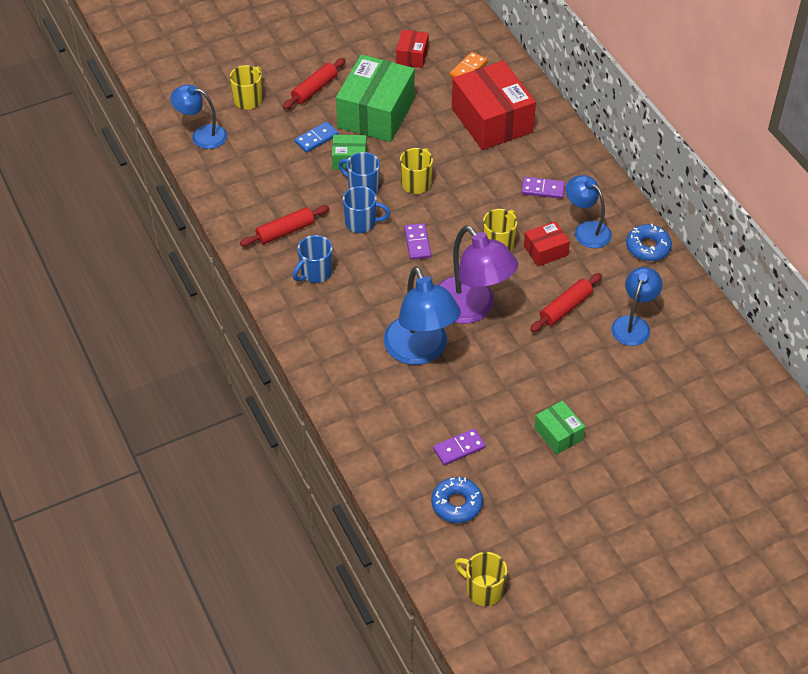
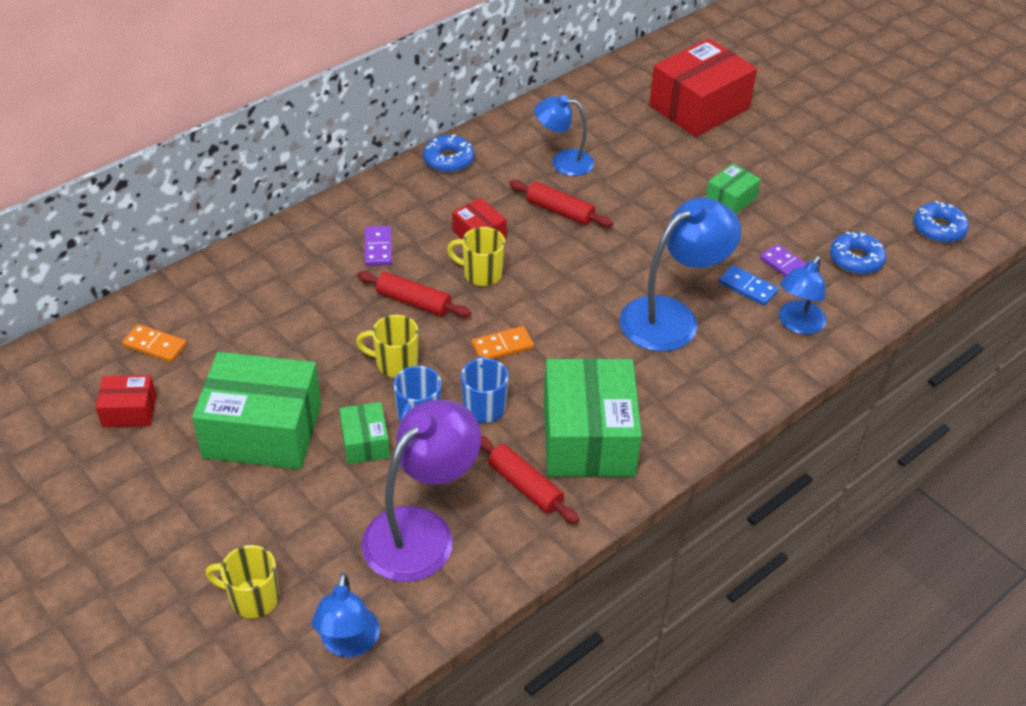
camera: 105 degrees left, 5 degrees down
(314, 89) = (217, 515): red rolling pin -> red rolling pin (413, 302)
(315, 273) = (588, 437): blue mug -> green box
(316, 138) = (329, 489): blue domino -> blue domino (747, 287)
(417, 243) = (502, 346): purple domino -> orange domino
(472, 309) = (591, 283): purple lamp -> purple lamp (421, 531)
(483, 589) = (938, 229): yellow mug -> blue donut
(492, 120) = (259, 308): red box -> red box (699, 107)
(586, 230) = (436, 207): blue lamp -> blue lamp (797, 324)

